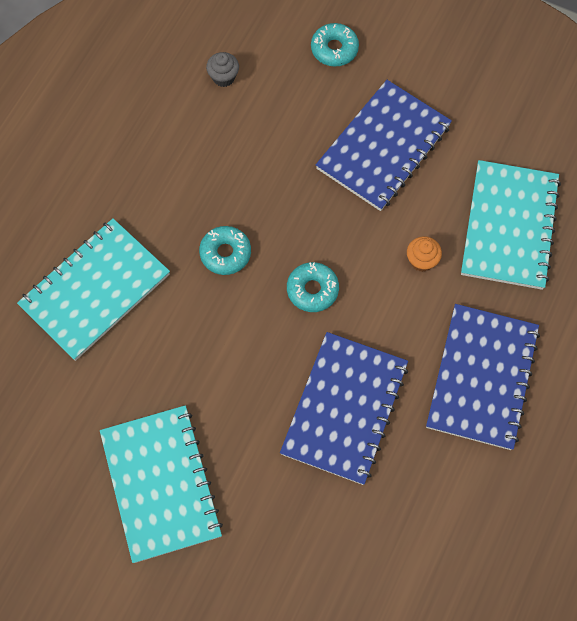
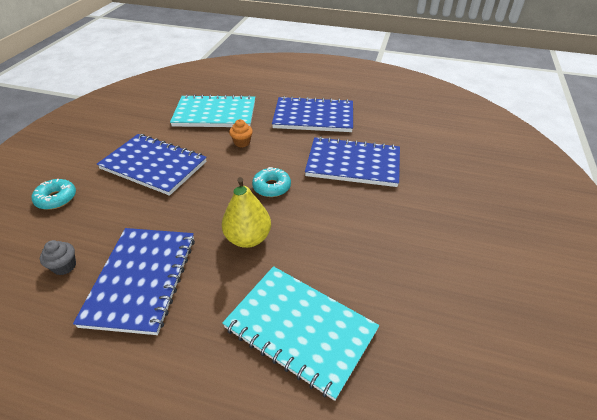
camera: 100 degrees left, 25 degrees down
(160, 484) = (452, 247): turquoise notebook -> none
(190, 148) = (141, 279): none -> blue notebook
(225, 253) = (248, 238): turquoise donut -> yellow pear

